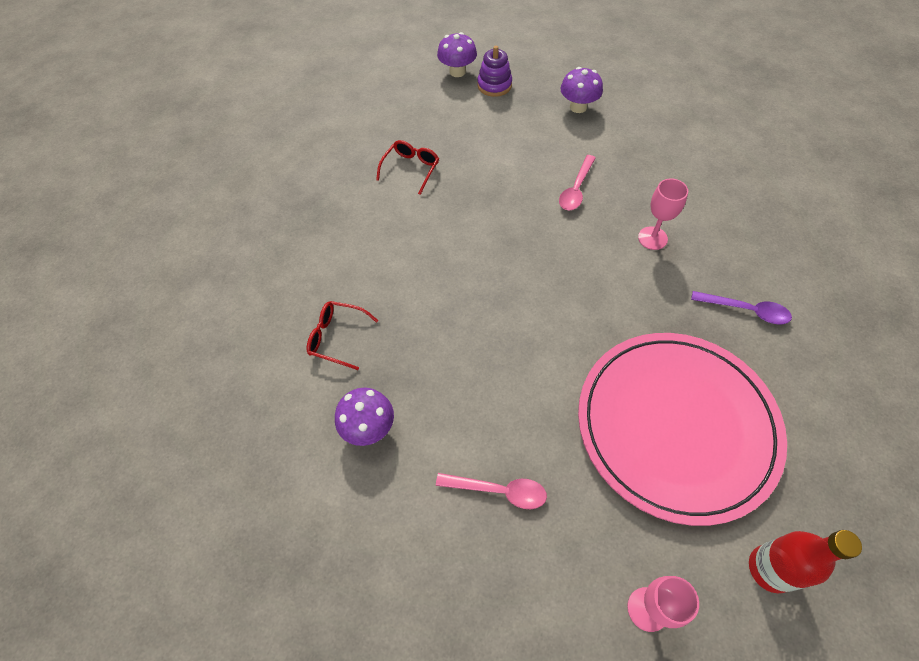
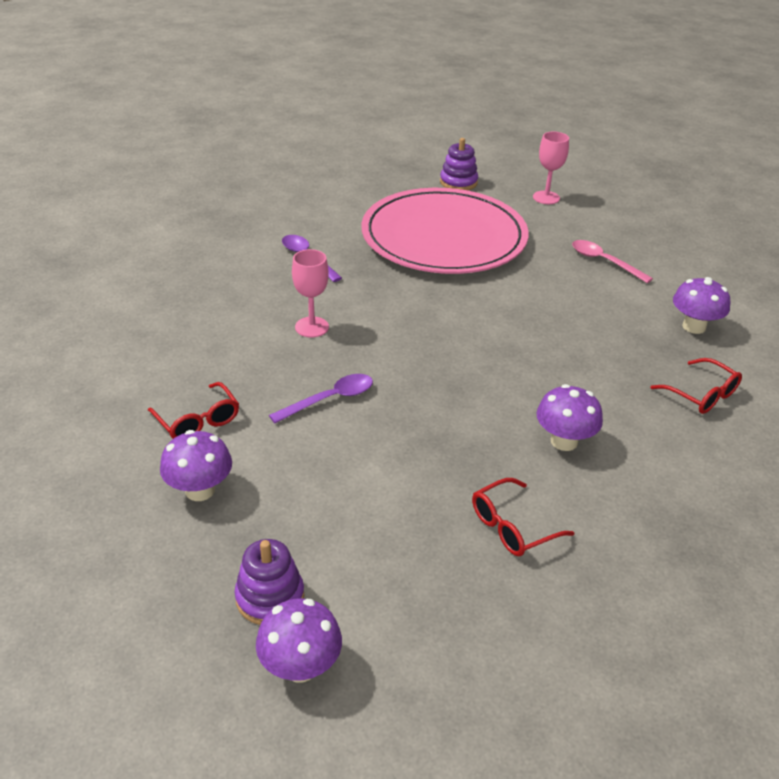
camera: 150 degrees left, 20 degrees down
(414, 238) = (564, 441): none -> purple mushroom
(576, 189) = (330, 399): pink spoon -> purple spoon
(627, 137) = (198, 421): none -> red glasses
(770, 569) = (458, 182): red bottle -> purple stacking toy

